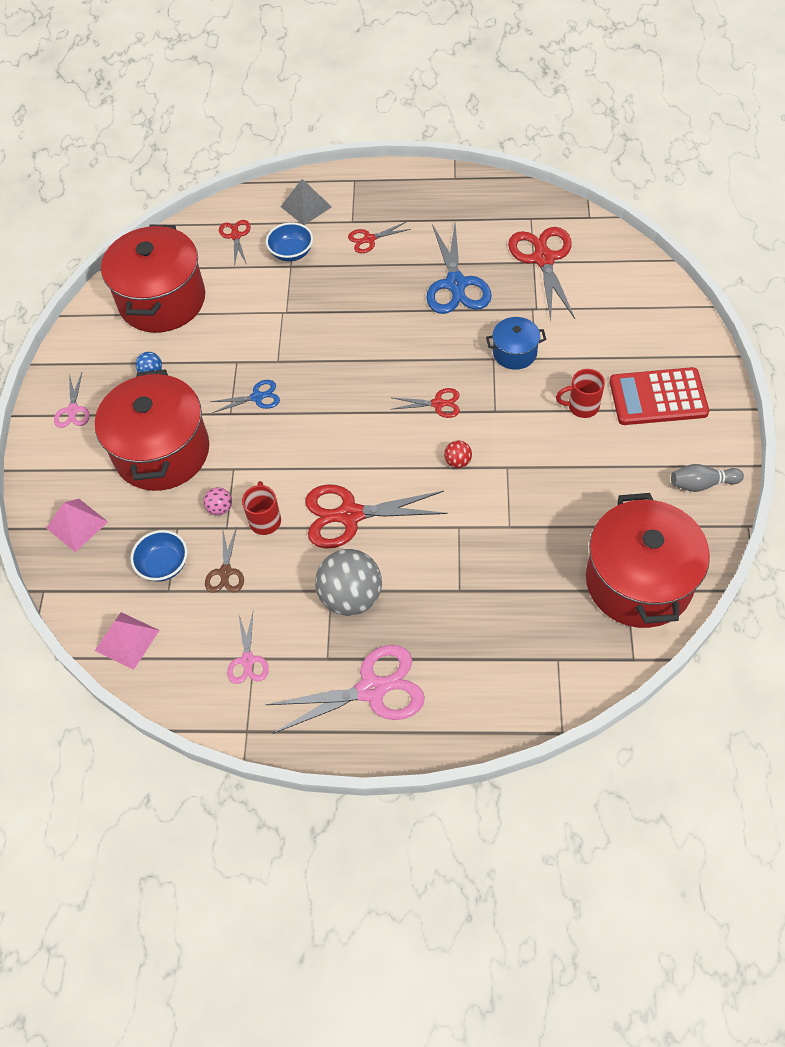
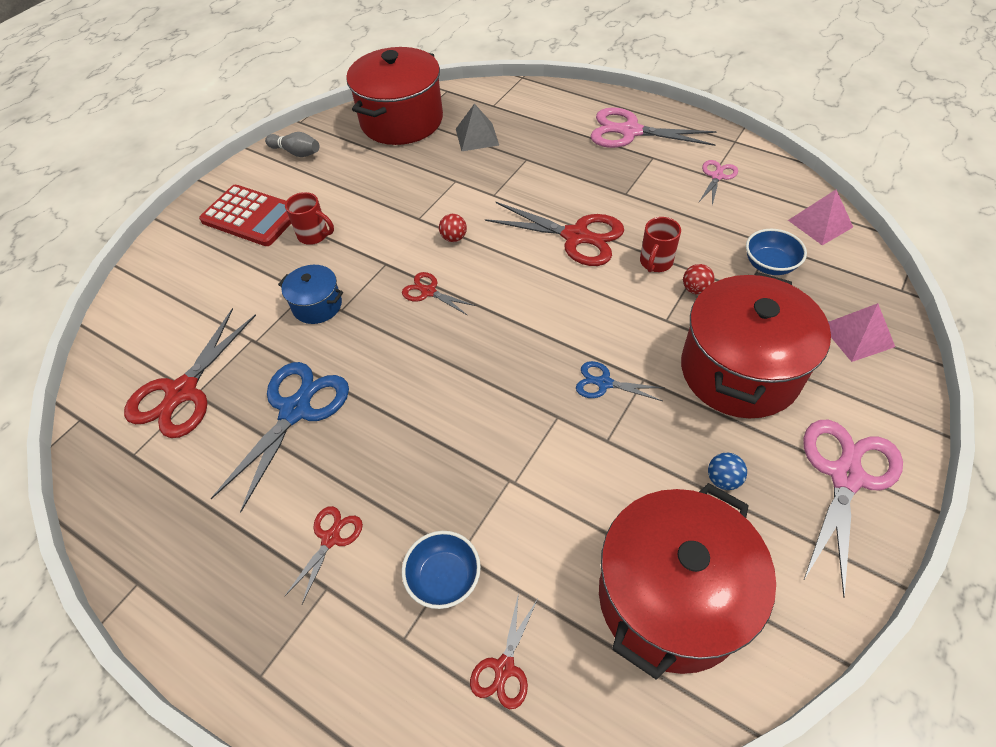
camera: 150 degrees left, 5 degrees down
(73, 410) = (845, 476): pink scissors -> pink scissors, size x1.91
(220, 508) = (695, 289): pink ball -> red ball
(225, 572) = (711, 238): brown scissors -> none
(306, 206) = (366, 664): grey pyramid -> grey pyramid (477, 137)
(351, 597) = (612, 184): grey ball -> none
(369, 239) = (331, 538): red scissors -> red scissors turned 75 degrees counterclockwise

